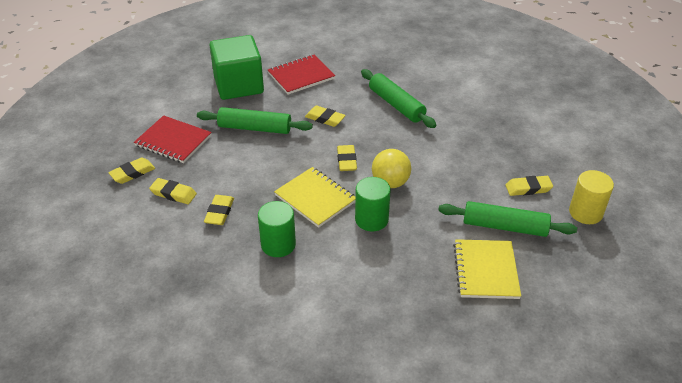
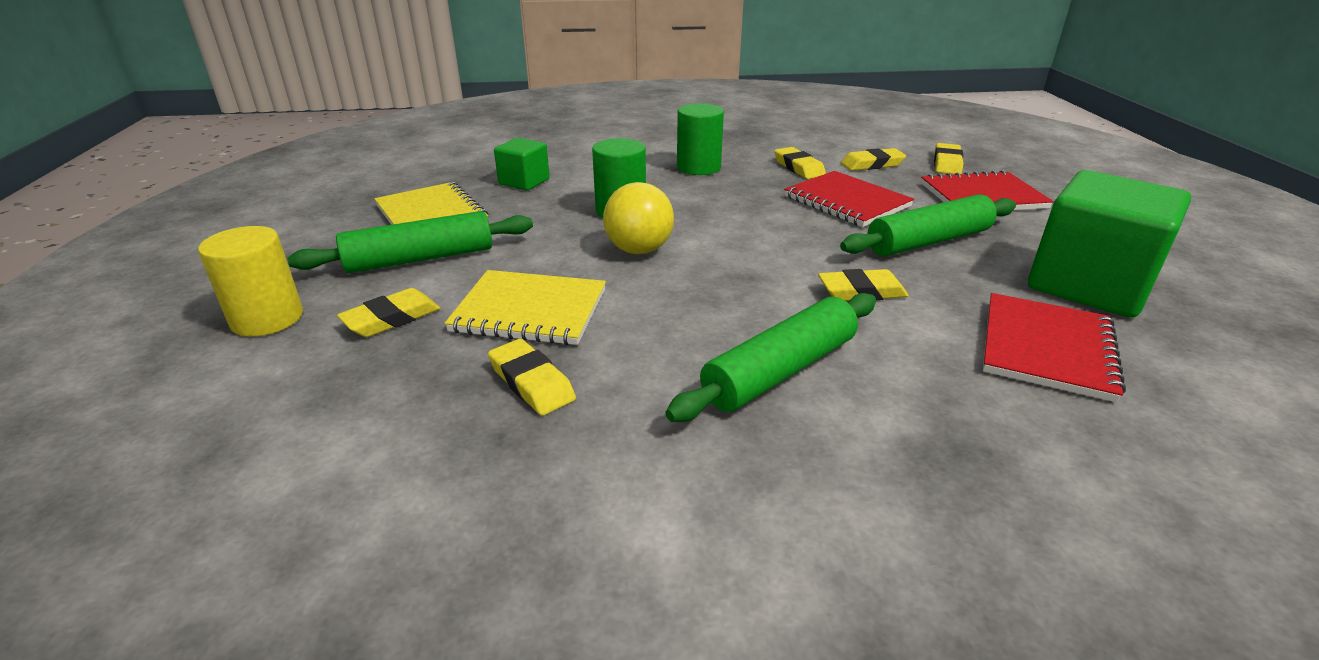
camera: 145 degrees right, 10 degrees down
(244, 169) = (846, 201): none -> red notebook
(315, 198) = (717, 206): yellow notebook -> yellow notebook (530, 310)
(346, 160) = (736, 252): yellow eraser -> yellow eraser (531, 382)
(396, 105) = (780, 371): green rolling pin -> green rolling pin turned 60 degrees counterclockwise
(407, 285) = (524, 182): none -> green cube

